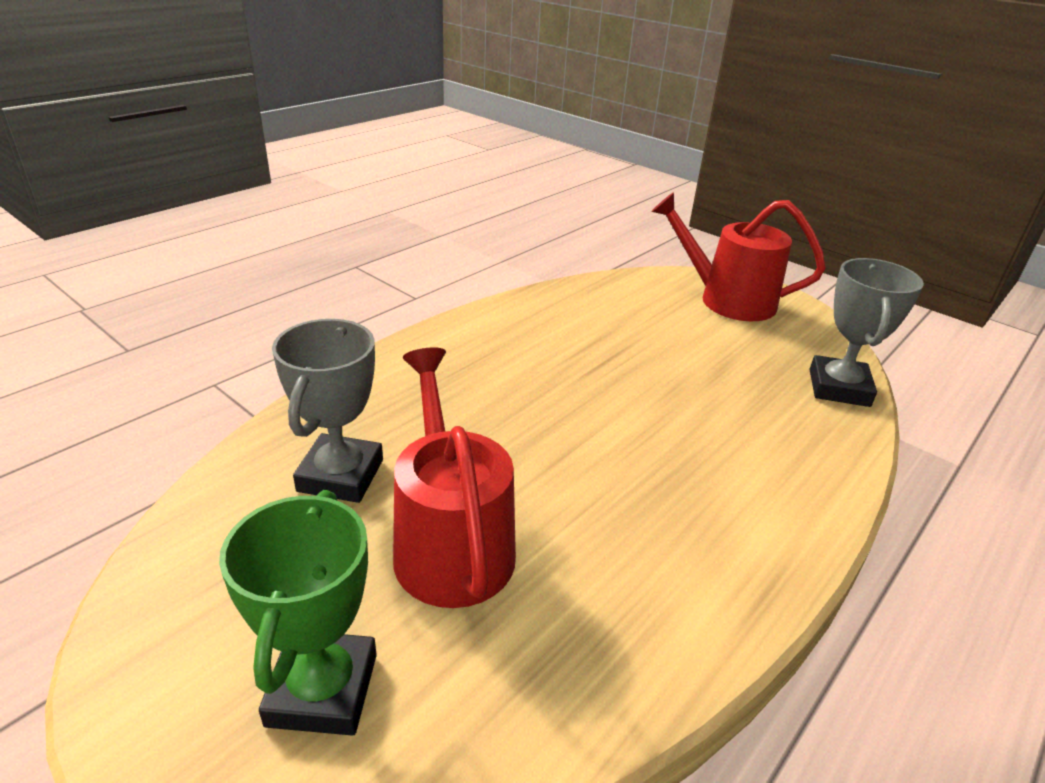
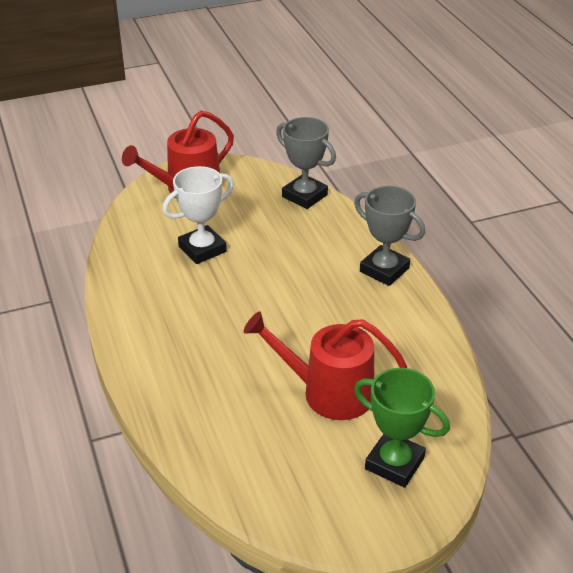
camera: 60 degrees left, 5 degrees up
(341, 475) = (245, 423): grey trophy -> grey trophy (384, 270)
(636, 341) = (202, 249): none -> white trophy

